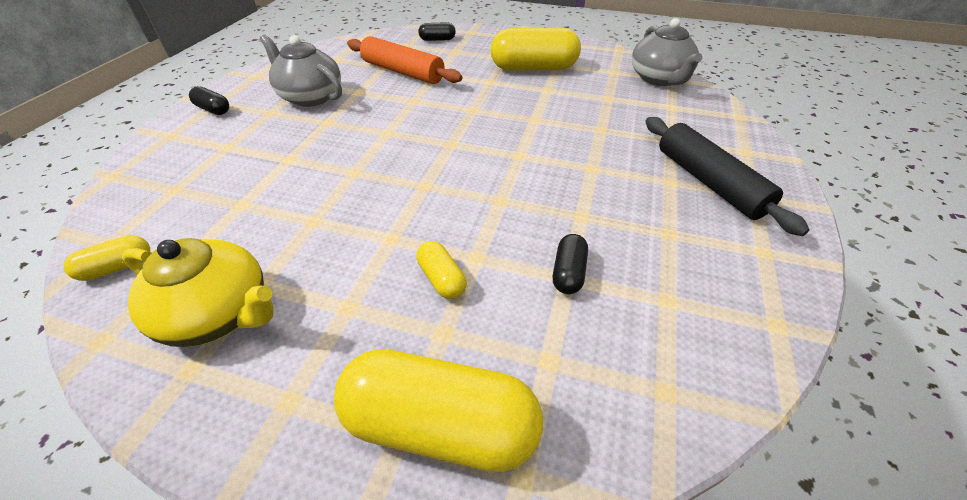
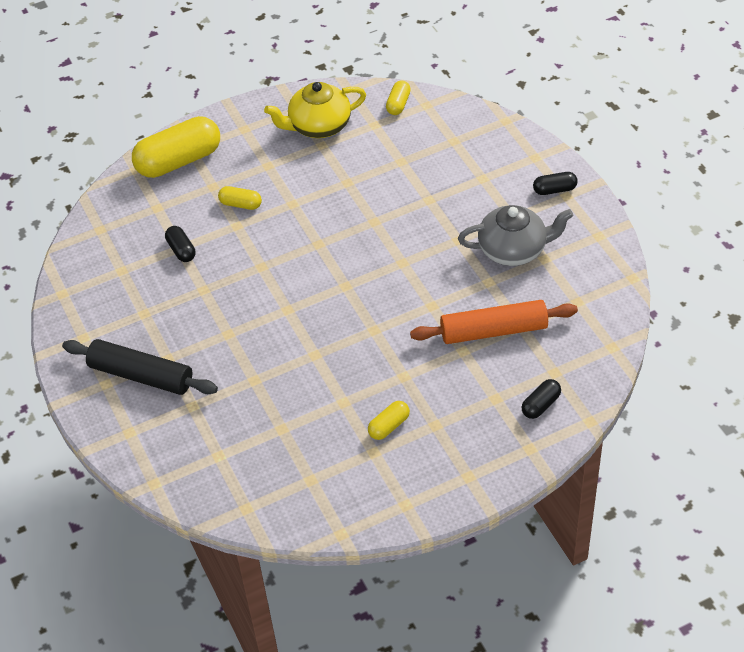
camera: 140 degrees right, 5 degrees up
(533, 68) = (389, 426): yellow capsule -> yellow capsule, size x0.47
(659, 79) = (258, 498): grey teapot -> none

